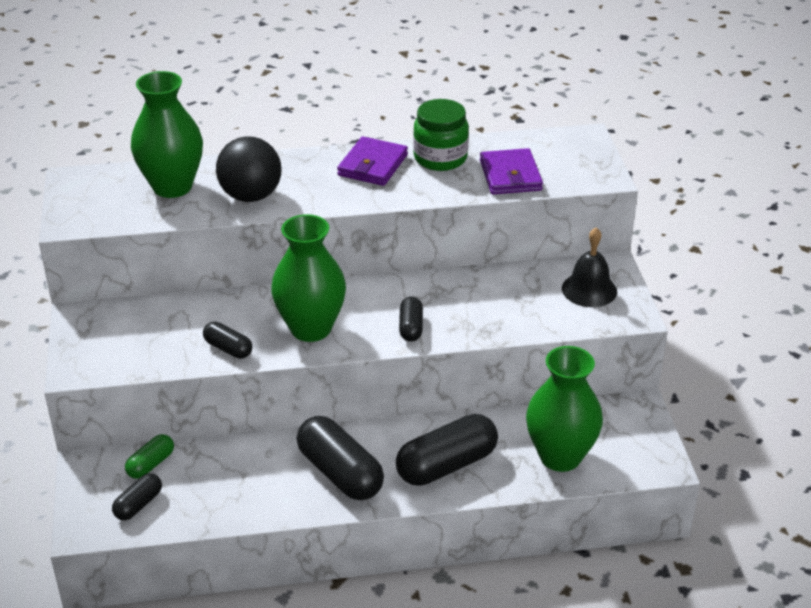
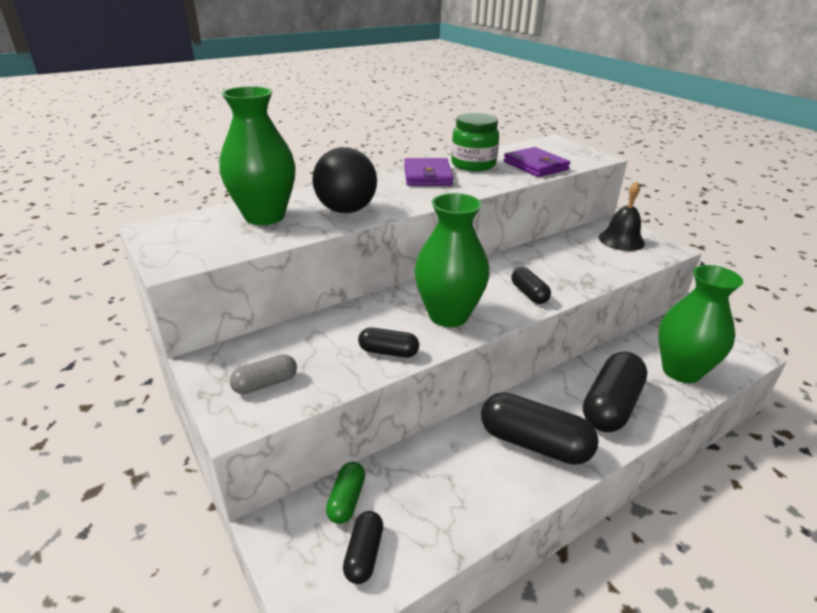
camera: 25 degrees left, 5 degrees down
(112, 347) = (265, 384): none -> grey capsule

